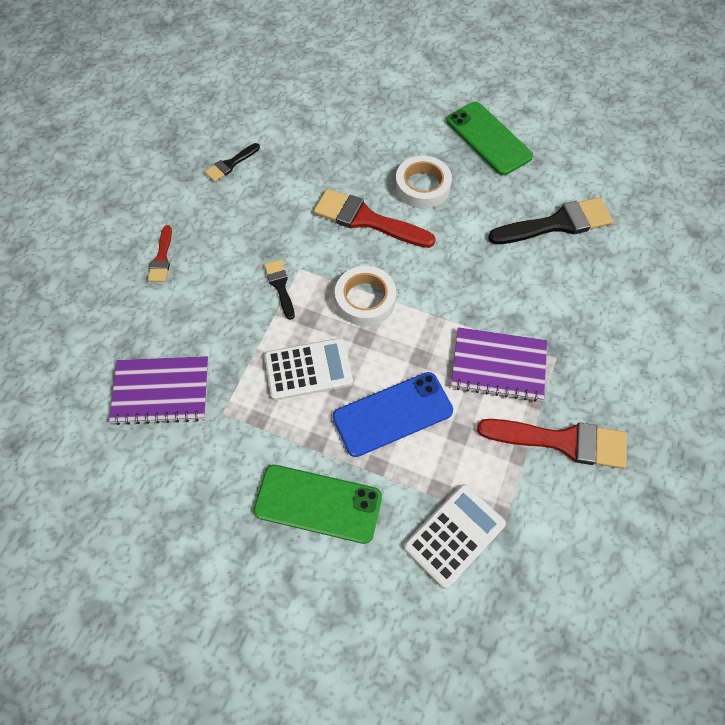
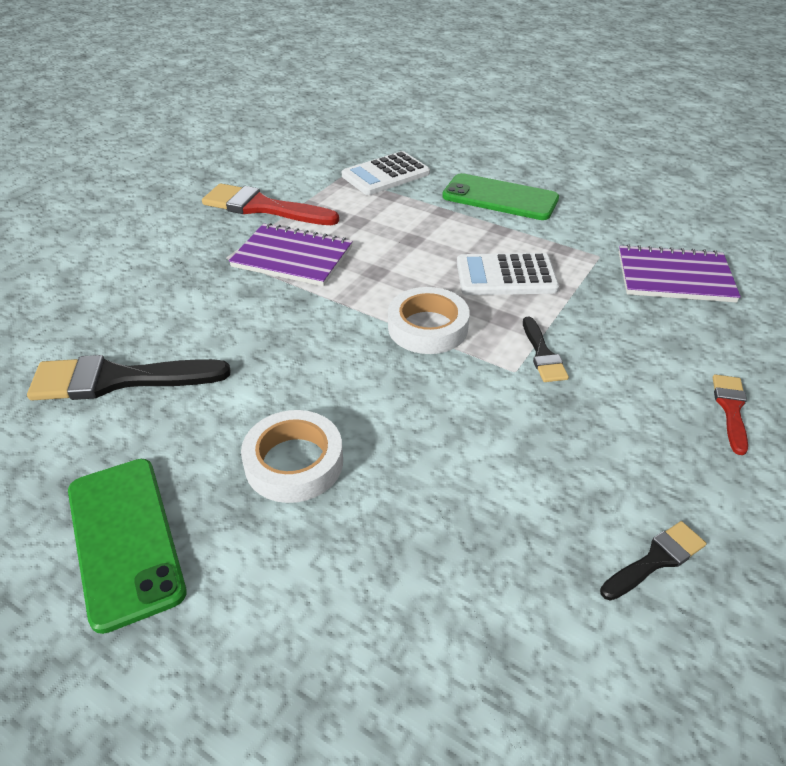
camera: 170 degrees left, 20 degrees down
(367, 220) = (403, 422): red brush -> none
(392, 414) = (419, 237): blue phone -> none

